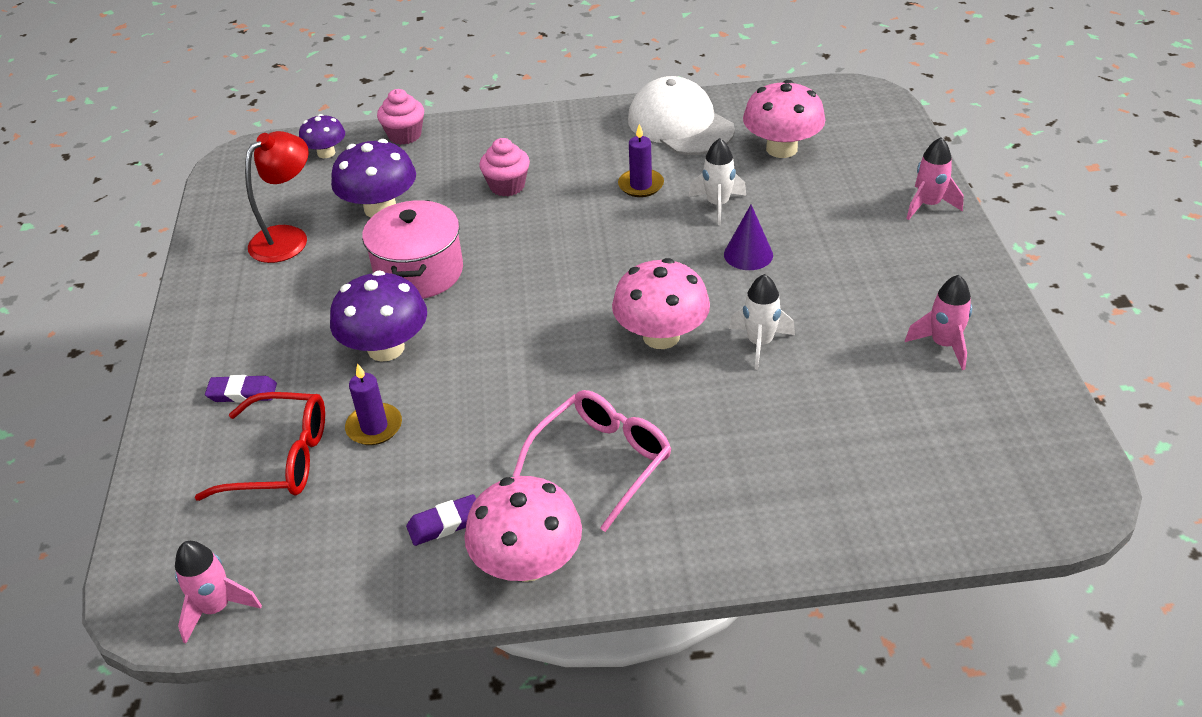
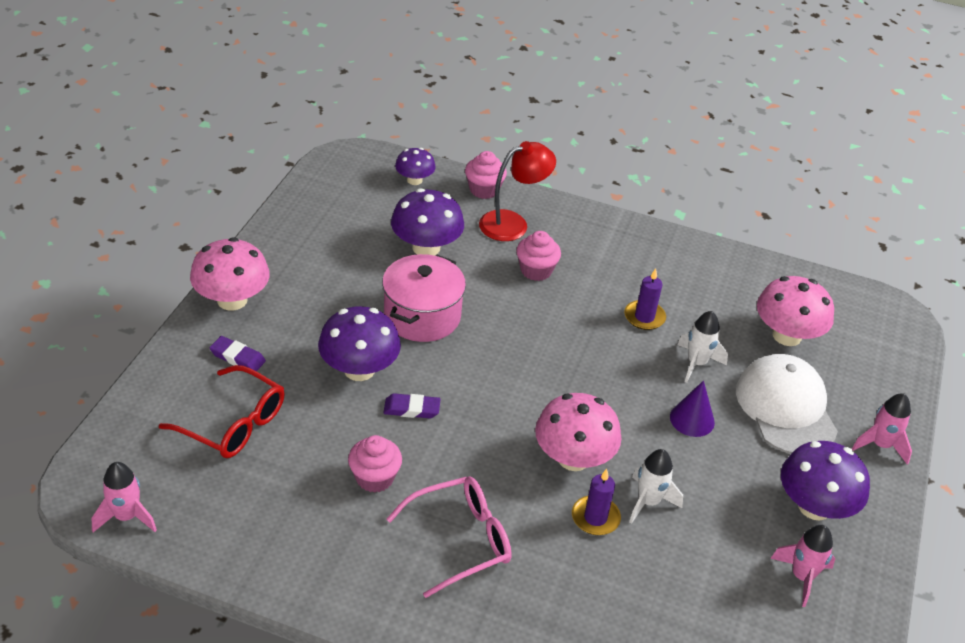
camera: 20 degrees right, 0 degrees up
(288, 237) = (343, 242): red lamp -> red lamp (513, 223)
(374, 427) = (312, 430): purple candle -> purple candle (595, 518)
(445, 523) = (316, 532): purple eraser -> purple eraser (411, 409)
(472, 443) = (374, 478): none -> pink cupcake
(528, 563) = (355, 593): pink mushroom -> pink mushroom (232, 300)
(680, 124) = (714, 275): white cap -> white cap (785, 408)
(910, 280) = (814, 506): none -> purple mushroom

